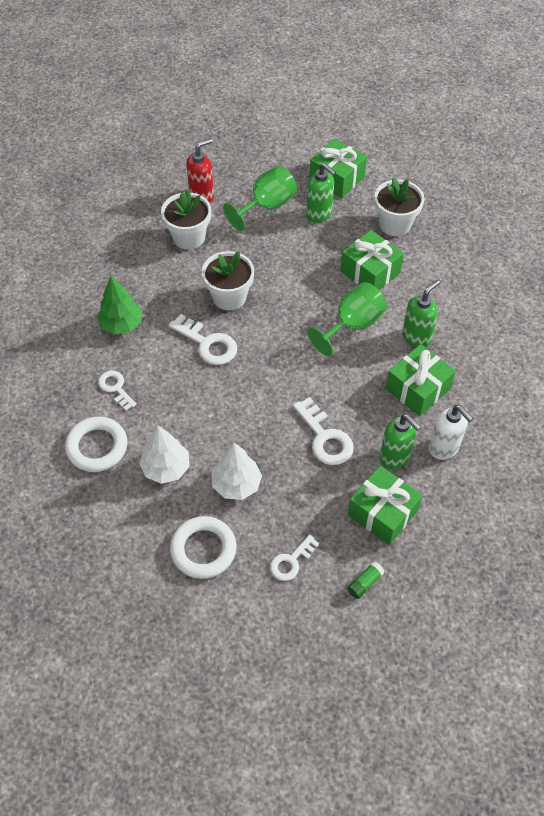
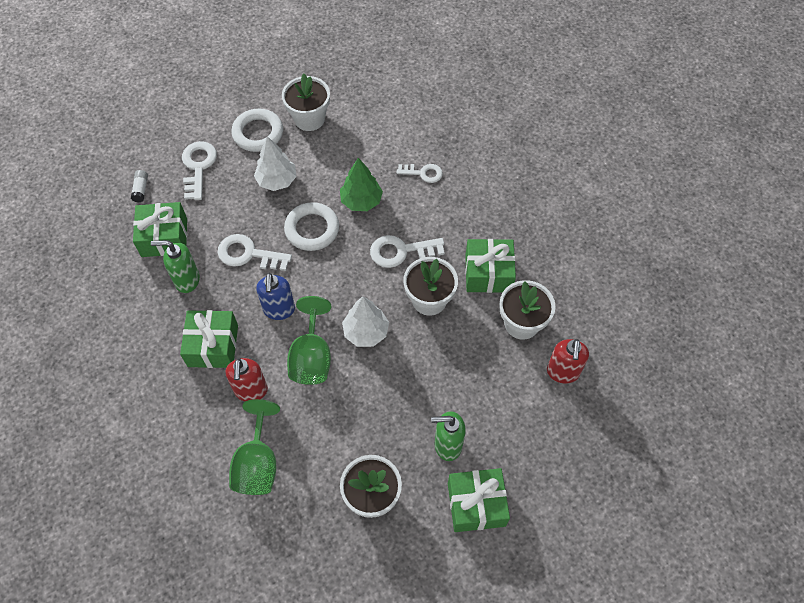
camera: 135 degrees right, 5 degrees up
(97, 447) = (388, 133): white ring -> white ring (312, 229)
(121, 324) = (476, 214): green tree -> green tree (361, 201)
(143, 523) = (309, 118): none -> white flower pot
(166, 468) = (331, 155): white tree -> white tree (366, 332)
(267, 206) = (499, 412): green goblet -> green goblet (257, 463)
(291, 561) = (198, 166): white key -> white key, size x1.55
(343, 375) = (279, 310): none -> blue soap dispenser
(364, 583) = (141, 189): green glue stick -> white glue stick
(370, 272) = (345, 422): green gift -> green gift (488, 273)
(416, 337) = (251, 391): green soap dispenser -> red soap dispenser
(444, 448) = (156, 315): white soap dispenser -> none

